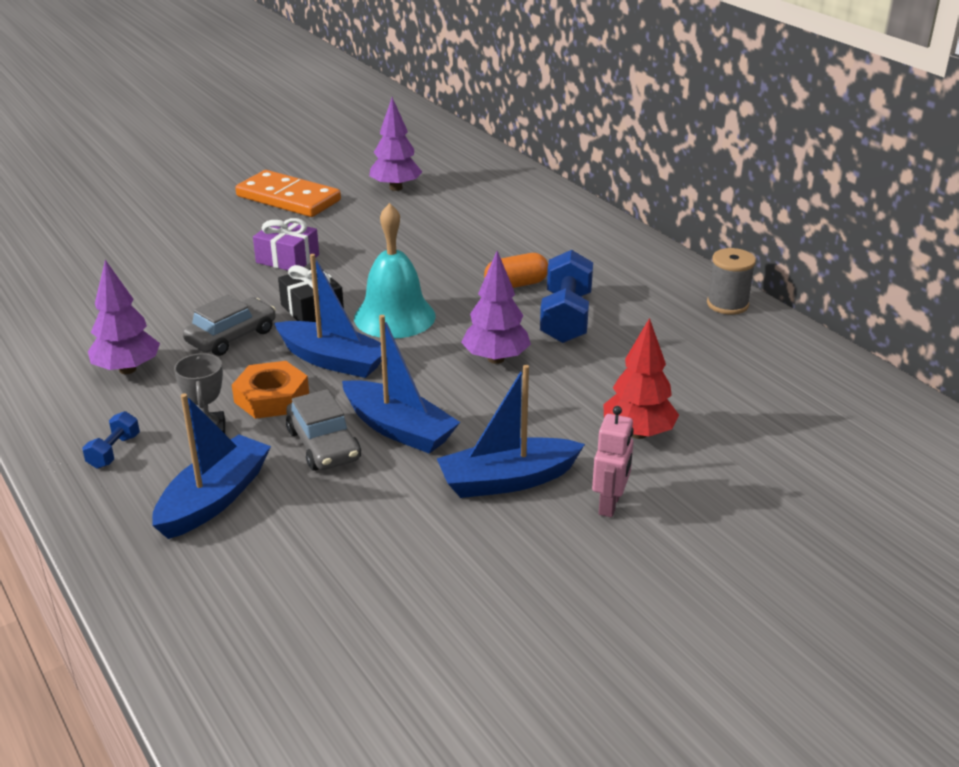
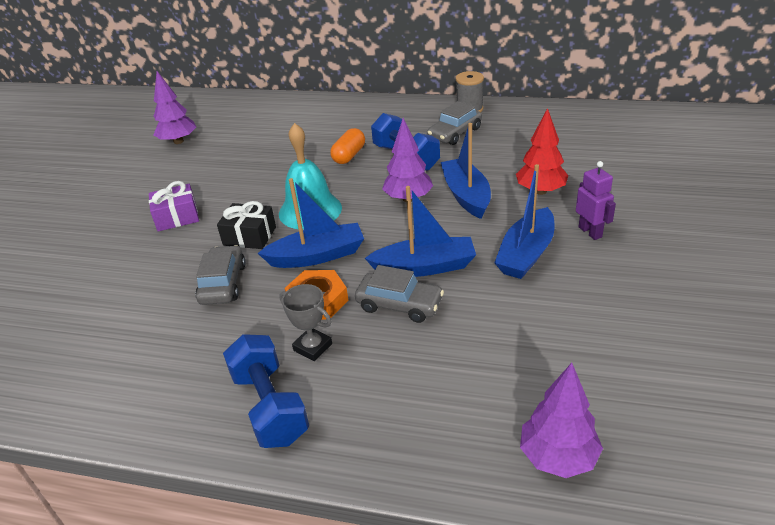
camera: 40 degrees left, 5 degrees up
(114, 451) = (270, 406): blue dumbbell -> blue dumbbell, size x2.01
(127, 369) = (181, 350): purple tree -> purple tree (557, 457)
(214, 499) = (392, 382): blue boat -> blue boat (466, 195)
(288, 198) = (110, 182): orange domino -> none
(610, 504) = (590, 232): pink robot -> purple robot
(662, 321) = (455, 133): none -> grey car

